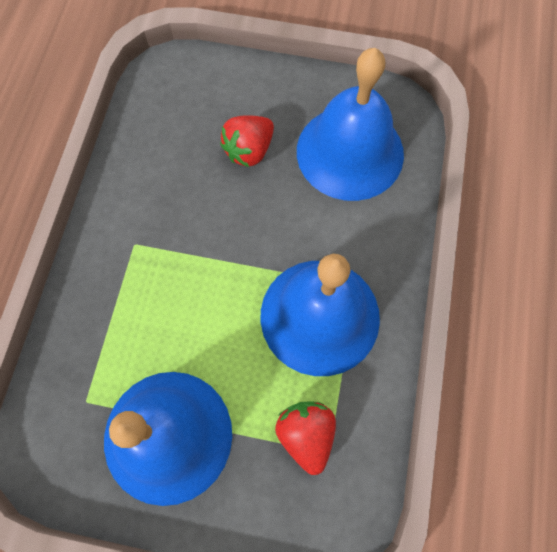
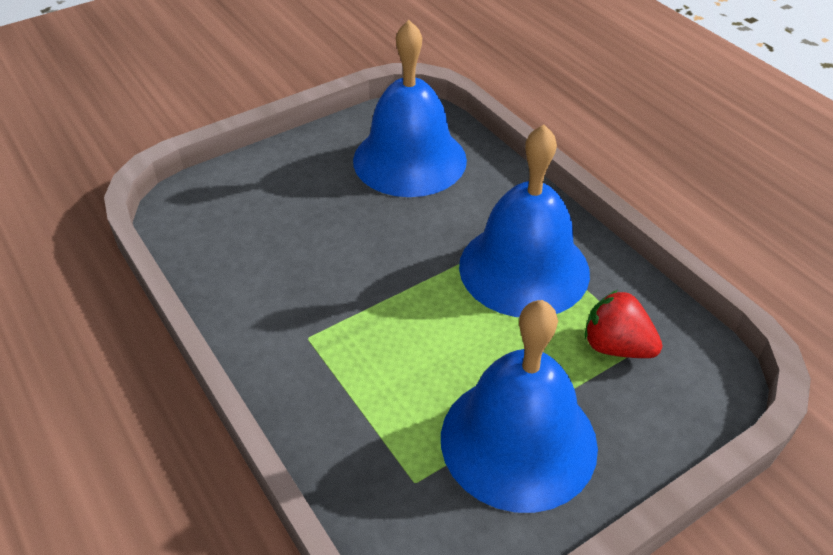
camera: 45 degrees left, 25 degrees down
(249, 150) = (327, 209): red strawberry -> none

